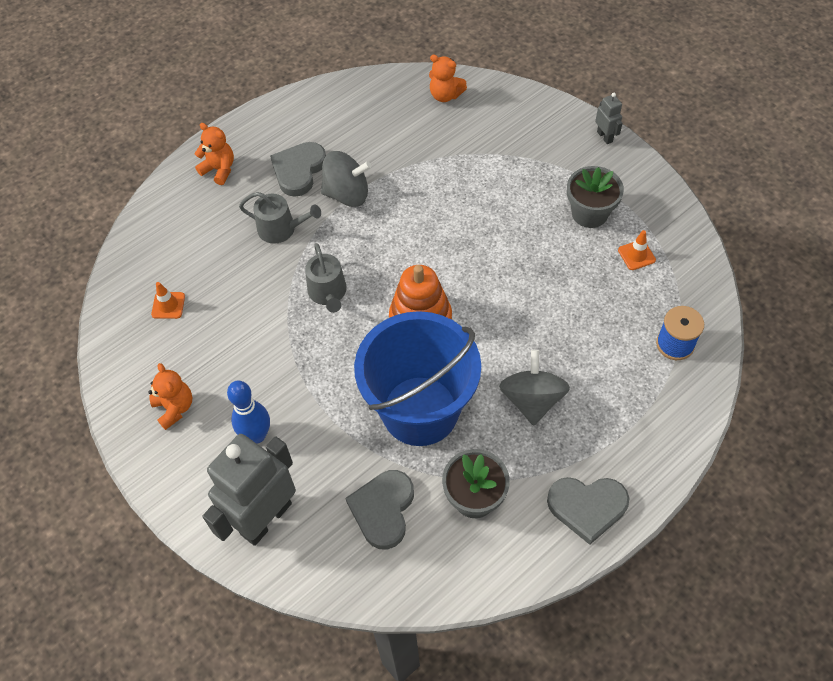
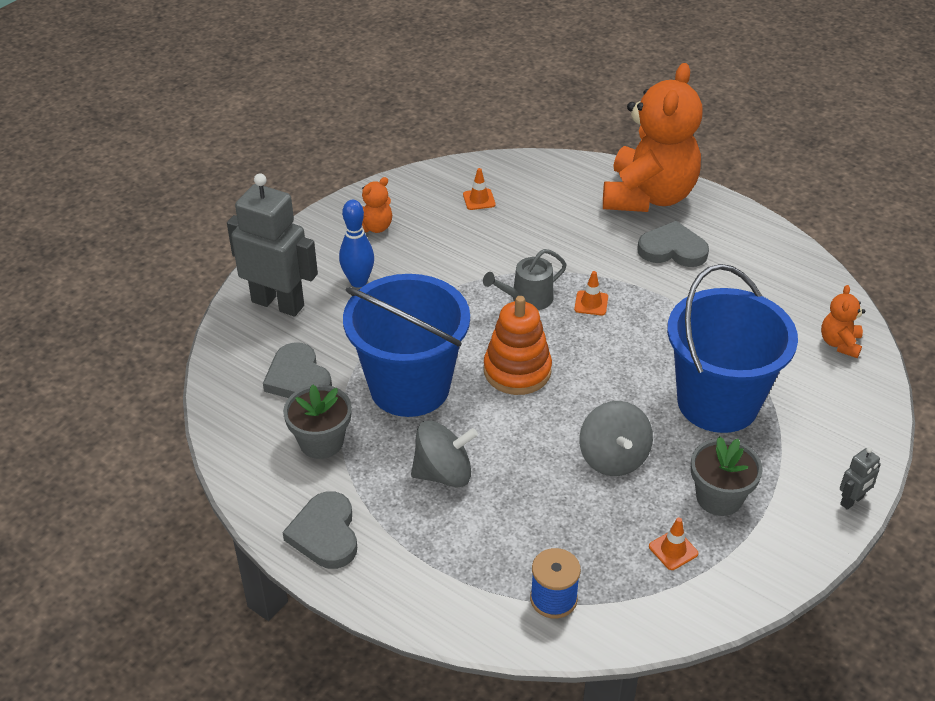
camera: 75 degrees right, 15 degrees down
(219, 169) = (648, 196): orange teddy bear -> orange teddy bear, size x2.42
(281, 229) = (593, 252): grey watering can -> none
(347, 194) = (657, 289): grey spinning top -> grey spinning top (613, 458)
(349, 246) = (591, 303): none -> orange traffic cone
(383, 510) = (298, 378): grey heart -> grey heart turned 120 degrees counterclockwise
(491, 188) = (717, 402): none -> blue bucket

